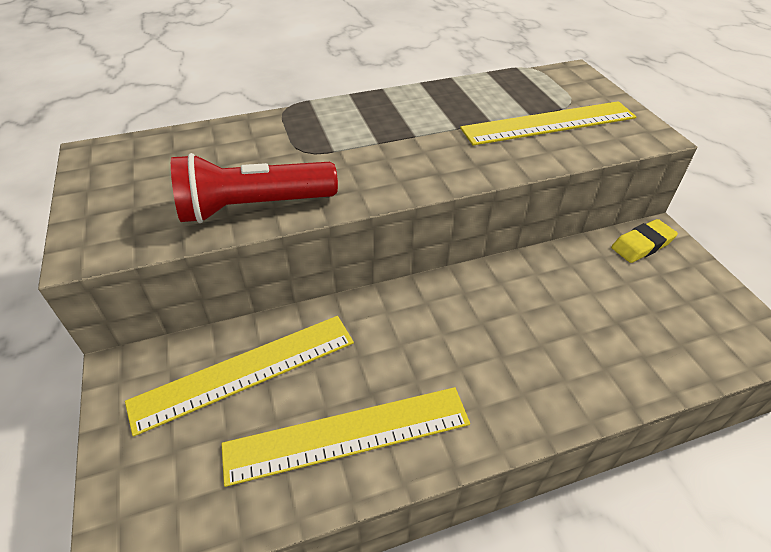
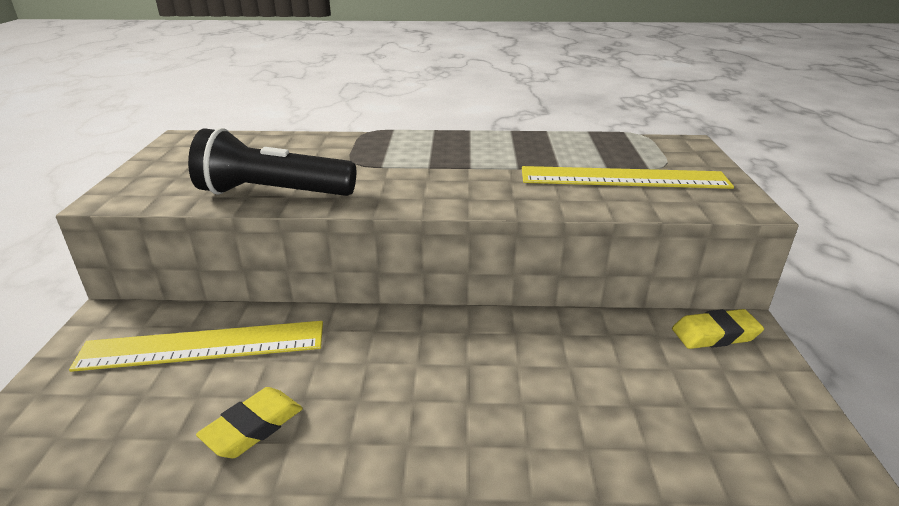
camera: 20 degrees right, 15 degrees down
(253, 207) = (272, 193): red flashlight -> black flashlight
(347, 434) = (253, 427): yellow ruler -> yellow eraser

